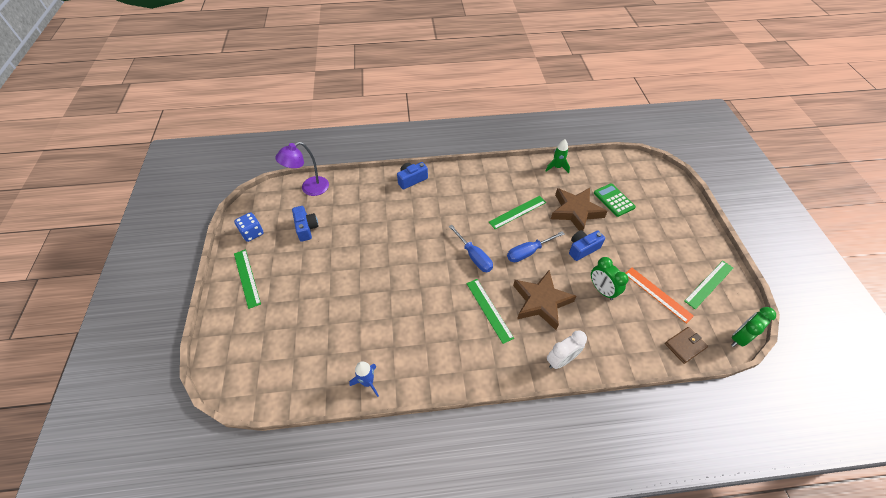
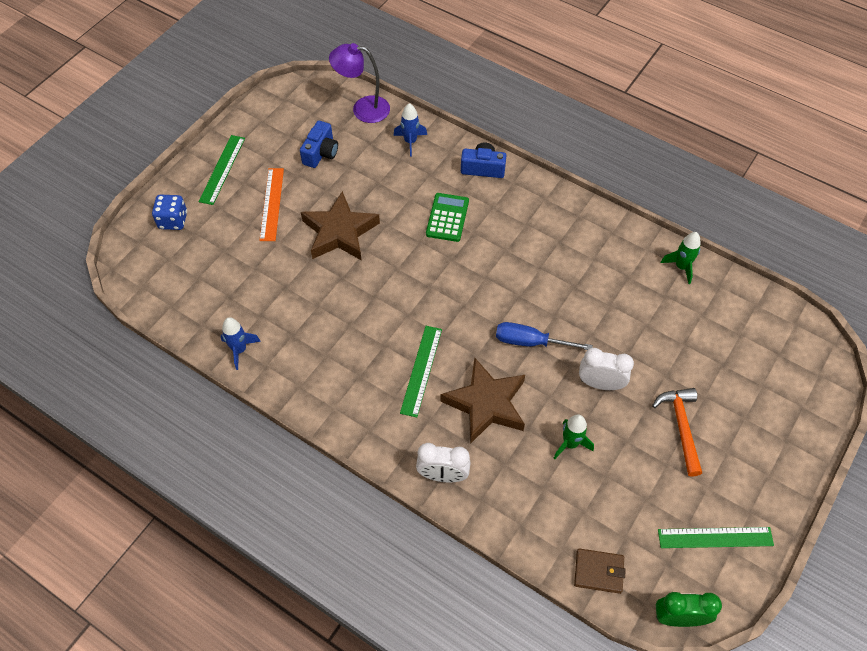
camera: 40 degrees right, 5 degrees up
(252, 233) = (265, 124): blue dice -> blue dice (173, 220)
(356, 190) = (410, 142): none -> blue rocket
(474, 256) = (463, 303): blue screwdriver -> none
(517, 212) = (568, 288): green ruler -> none
(575, 211) = (642, 336): brown star -> brown star (340, 232)
(582, 249) = (600, 384): blue camera -> white clock
(602, 290) = (570, 444): green clock -> green rocket
(613, 200) = (710, 357): green calculator -> green calculator (447, 218)
(638, 242) = (681, 427): none -> orange hammer
(658, 294) = (633, 498): orange ruler -> orange ruler (272, 204)

